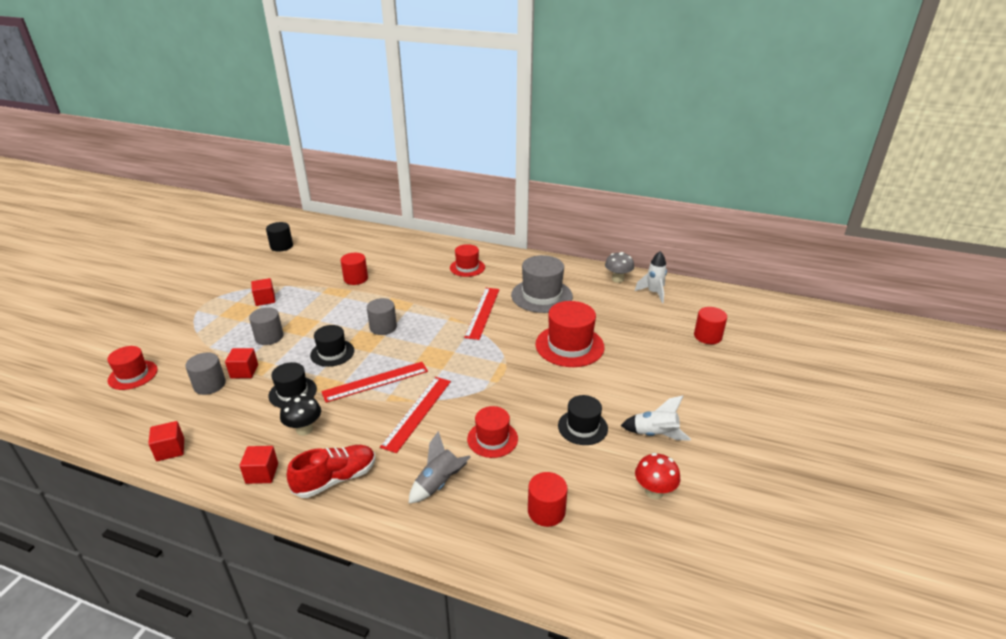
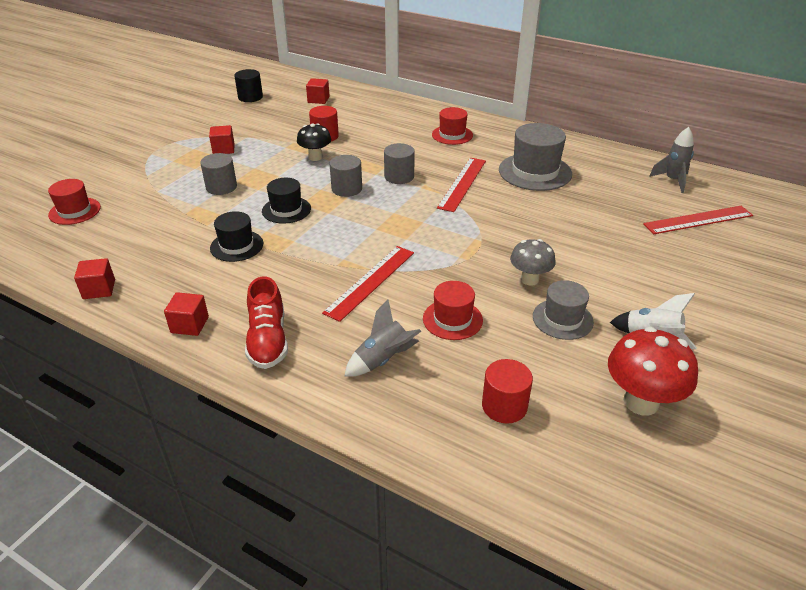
camera: 10 degrees right, 5 degrees up
(209, 385) = (151, 229): grey cylinder -> grey cylinder (399, 177)
(244, 371) = (189, 219): red cube -> red cube (318, 100)
(304, 429) = (242, 285): black mushroom -> black mushroom (315, 157)
(336, 479) = (268, 340): red shoe -> red shoe turned 105 degrees clockwise
(375, 381) = (329, 244): red ruler -> red ruler (698, 220)
(569, 346) = (560, 229): red hat -> none
(582, 427) = (562, 319): black hat -> grey hat
(617, 279) = (630, 162): grey mushroom -> grey mushroom (529, 279)
(653, 293) = (672, 181): white rocket -> grey rocket
(654, 492) = (641, 402): red mushroom -> red mushroom, size x1.54
(707, 336) = (735, 235): red cylinder -> none

